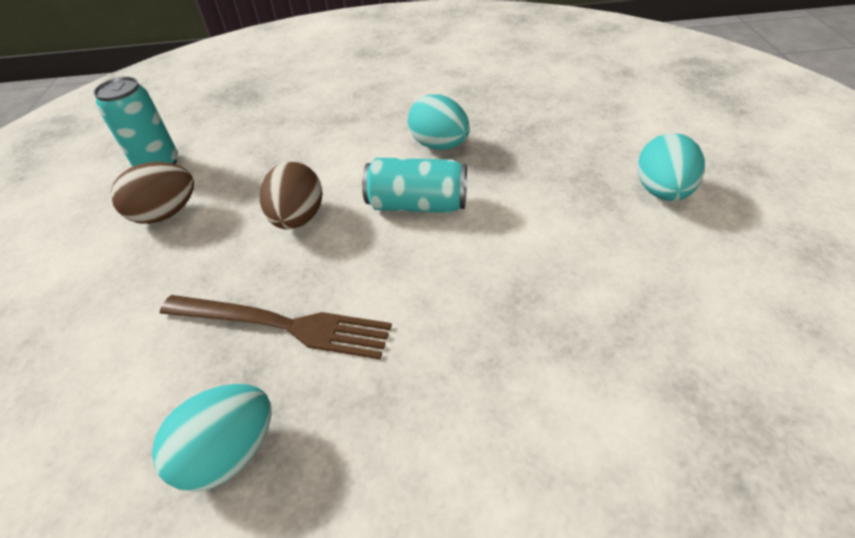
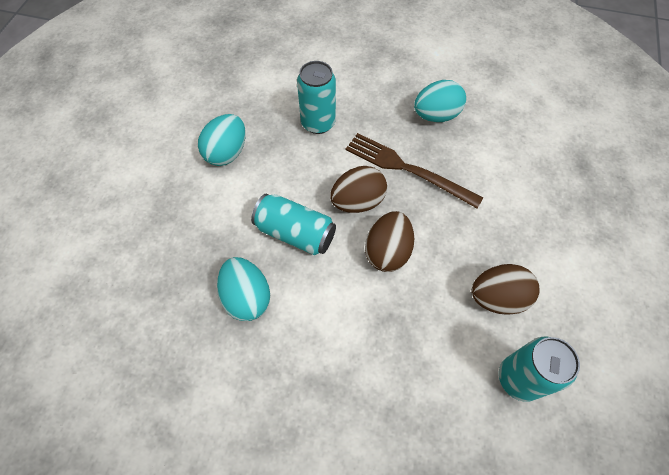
camera: 165 degrees left, 15 degrees up
(349, 258) = (358, 202): none -> brown egg
(458, 358) = (318, 123): none -> turquoise can
(662, 191) = (128, 184): turquoise egg -> turquoise egg (227, 153)

